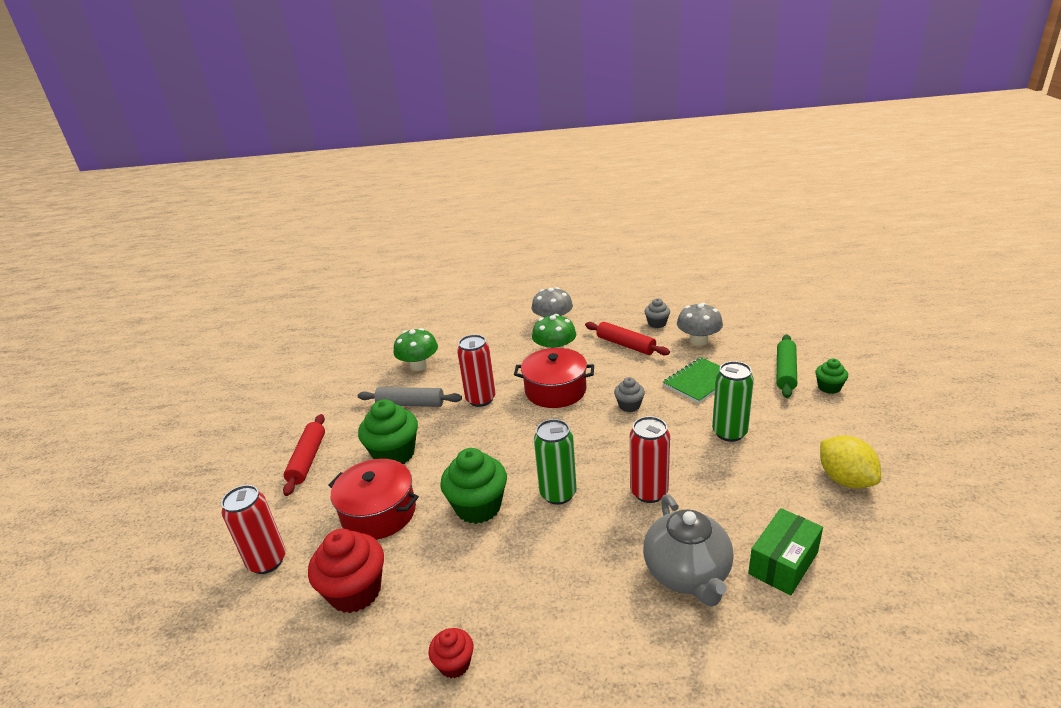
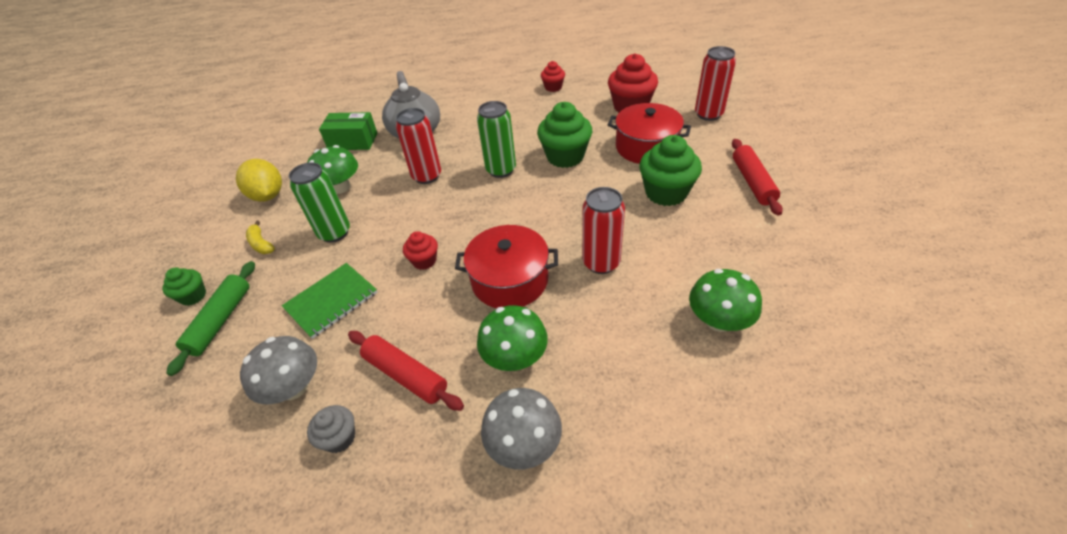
camera: 175 degrees right, 15 degrees up
(411, 404) = (687, 252): grey rolling pin -> none
(629, 405) = (424, 261): grey cupcake -> red cupcake
(755, 485) = (340, 187): none -> green mushroom
(783, 563) = (353, 141): green box -> green box turned 60 degrees clockwise
(803, 426) = (261, 244): none -> yellow banana

